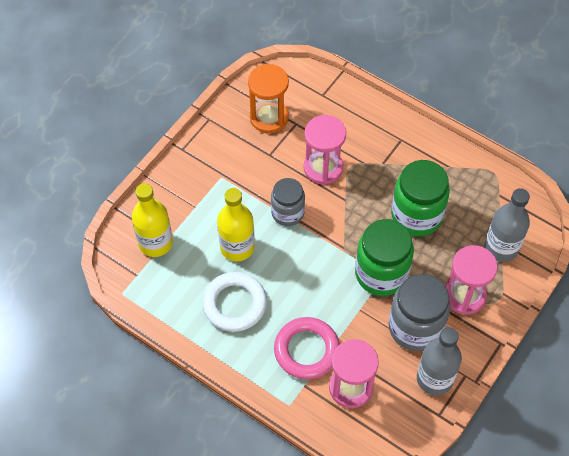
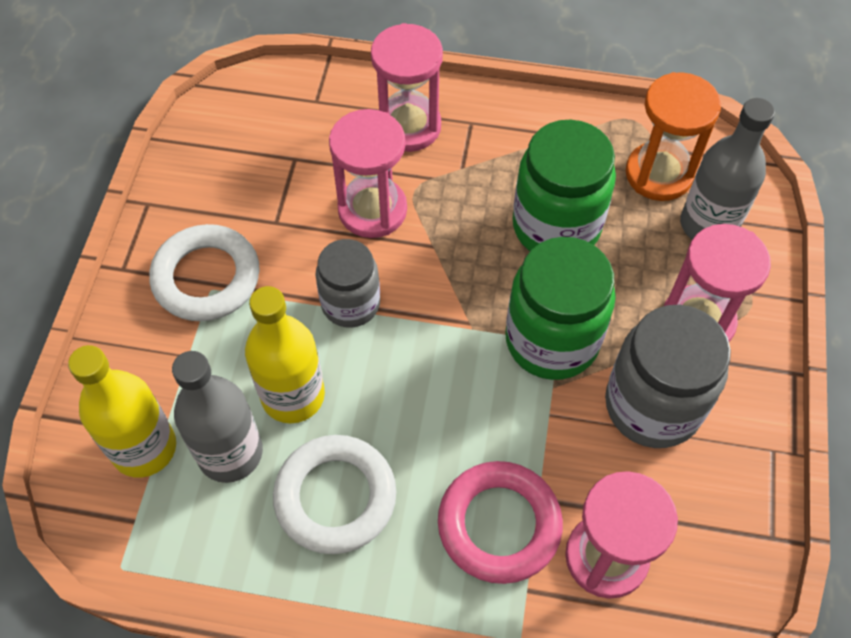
camera: 25 degrees left, 0 degrees up
(221, 170) = (206, 278): none -> white ring
(269, 118) = (246, 165): orange hourglass -> orange hourglass (659, 174)
(365, 128) = (408, 126): none -> pink hourglass
(434, 379) = (730, 478): grey bottle -> grey bottle (230, 453)

